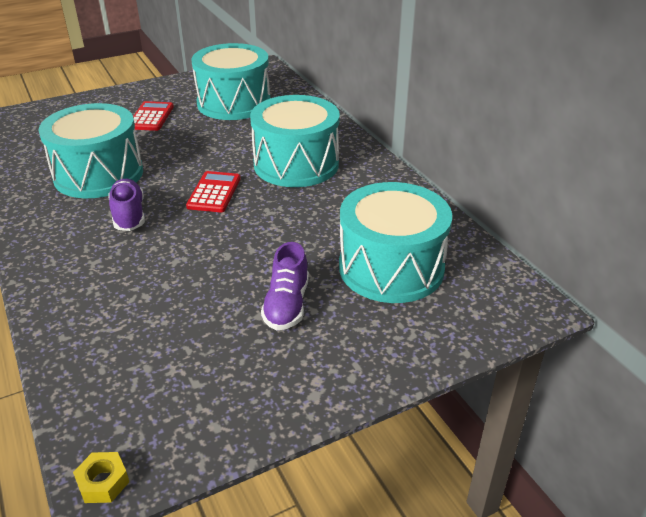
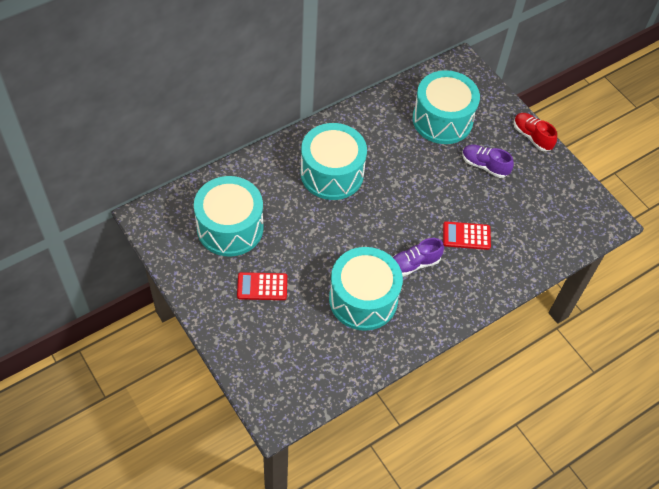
camera: 100 degrees left, 20 degrees up
(103, 482) = (612, 221): yellow nut -> none
(214, 192) = (377, 218): red calculator -> red calculator (466, 236)
(286, 305) = (484, 166): purple shoe -> purple shoe turned 150 degrees counterclockwise
(349, 381) = (532, 137): none -> red shoe

